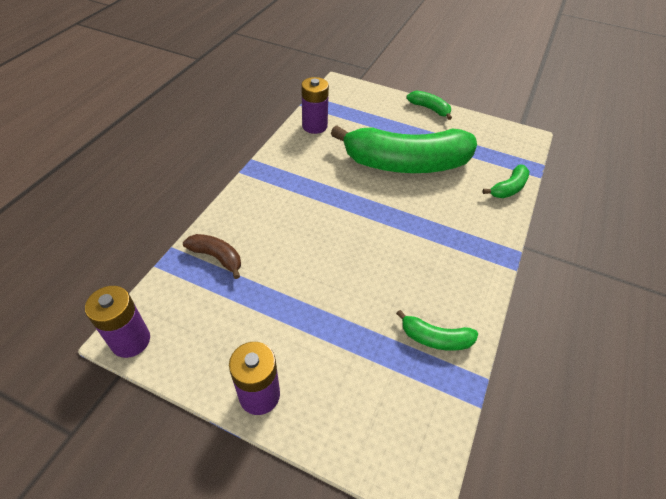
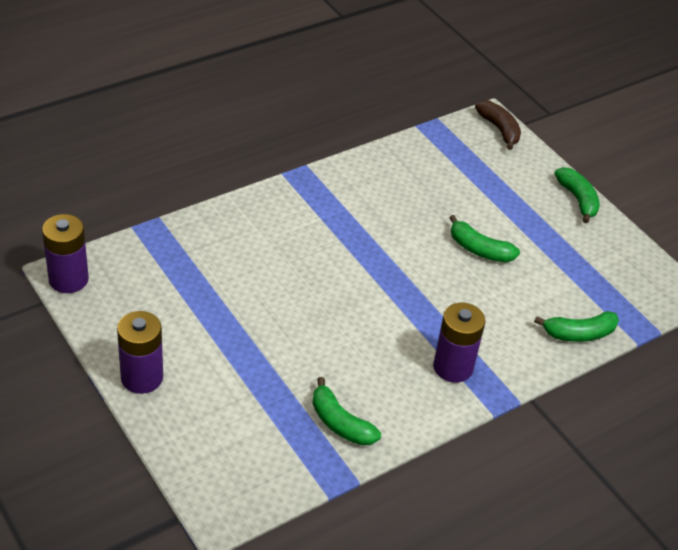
camera: 30 degrees right, 5 degrees down
(217, 257) = (193, 247): brown banana -> brown banana (499, 129)
(314, 126) = (410, 158): purple battery -> purple battery (453, 367)
(406, 164) = (479, 249): green banana -> green banana, size x0.42

